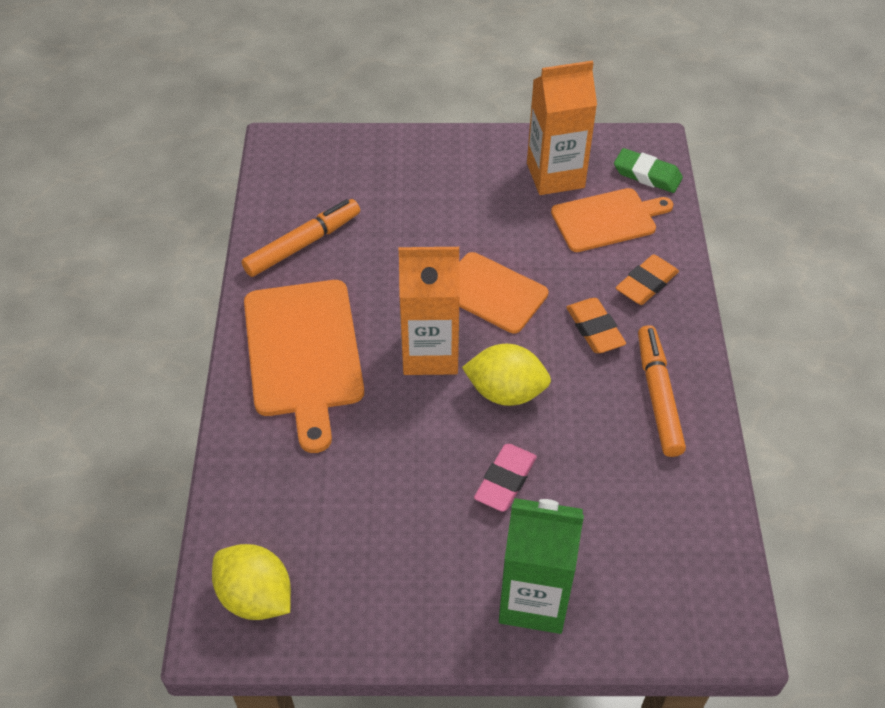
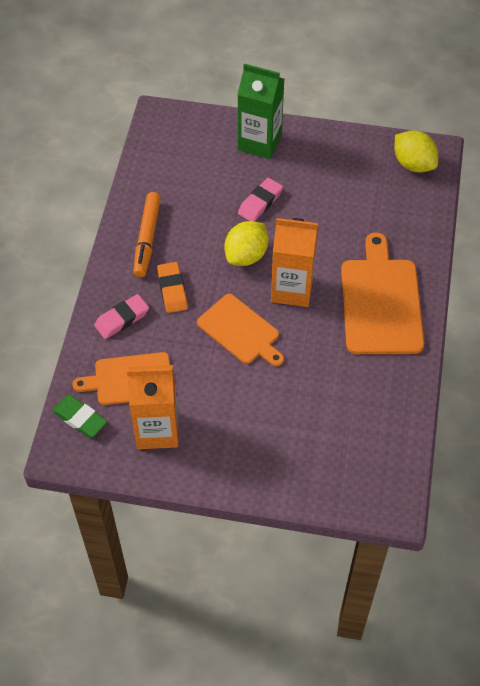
camera: 170 degrees left, 5 degrees up
(303, 244) = (377, 393): orange marker -> none
(506, 392) = (246, 255): yellow lemon -> yellow lemon turned 75 degrees counterclockwise
(646, 284) = (122, 319): orange eraser -> pink eraser

